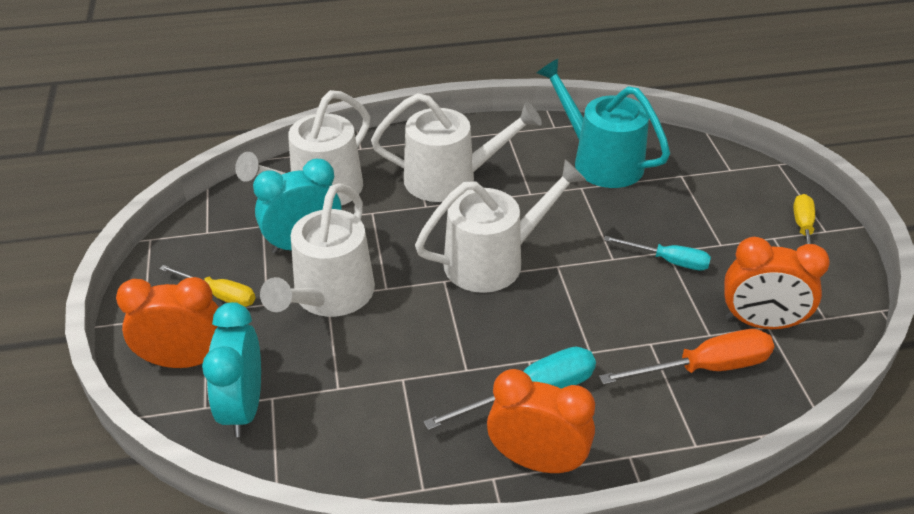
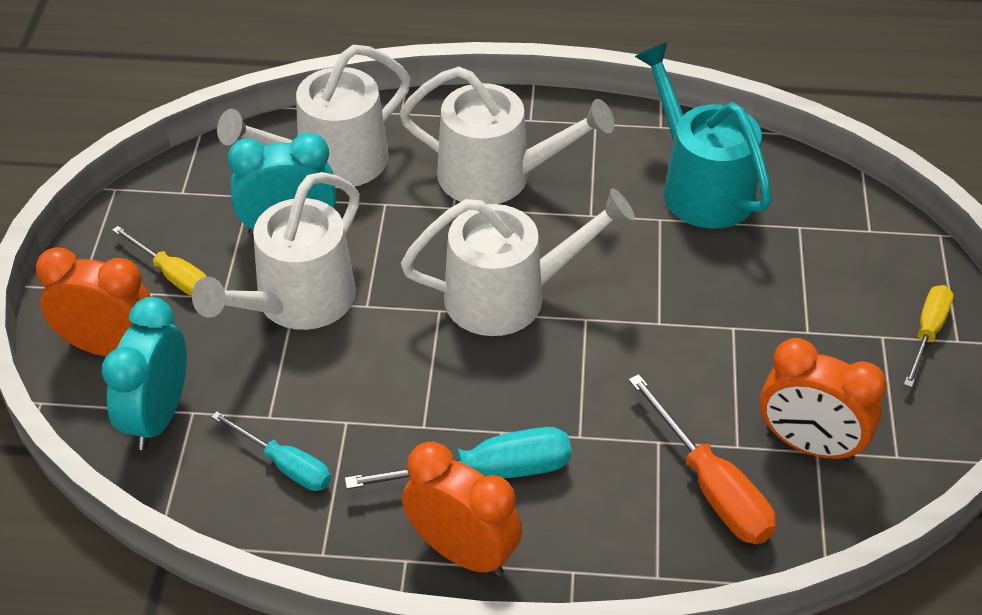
camera: 15 degrees right, 5 degrees up
(668, 261) = (728, 340): turquoise screwdriver -> turquoise screwdriver (284, 465)
(704, 368) = (711, 487): orange screwdriver -> orange screwdriver turned 60 degrees clockwise

